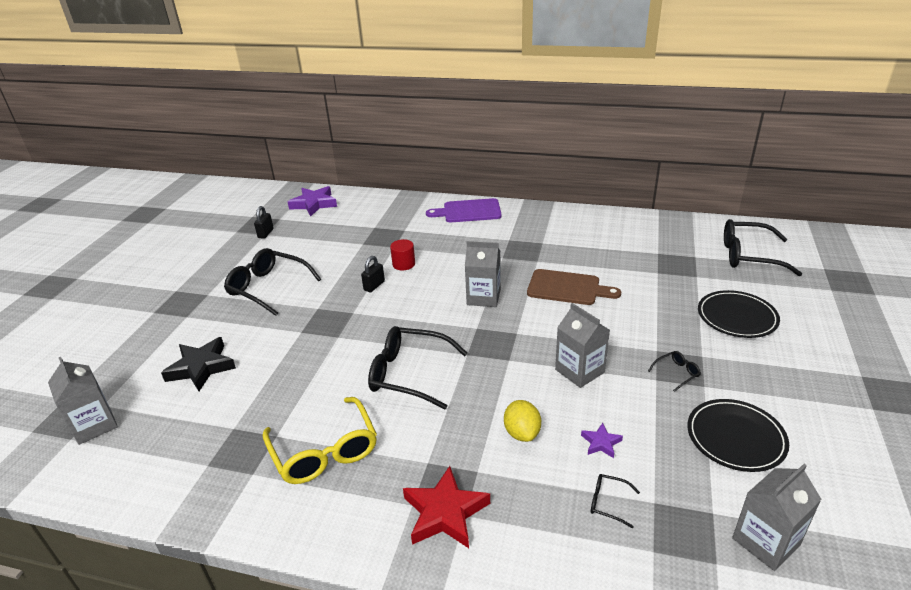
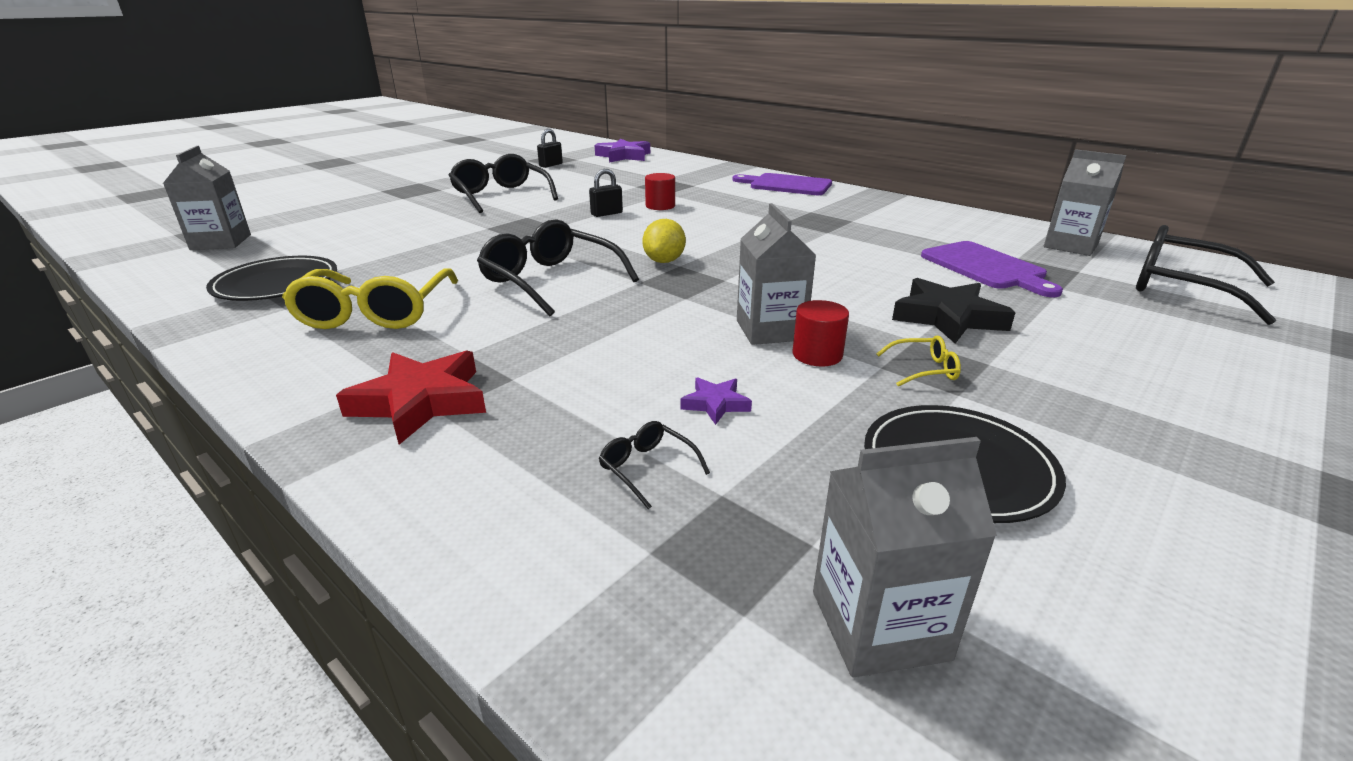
camera: 25 degrees right, 5 degrees down
(201, 367) = (362, 229): black star -> black star (948, 317)
(483, 297) = (720, 245): grey carton -> grey carton (1070, 246)
(522, 433) = (616, 362): yellow lemon -> yellow lemon (664, 261)
(567, 288) = (842, 259): brown cutting board -> none
(619, 382) = (817, 355): none -> red cylinder
(648, 269) = (986, 267): none -> purple cutting board
(677, 373) = (924, 369): black glasses -> yellow glasses
(737, 317) = (1097, 340): black plate -> black plate (276, 284)

